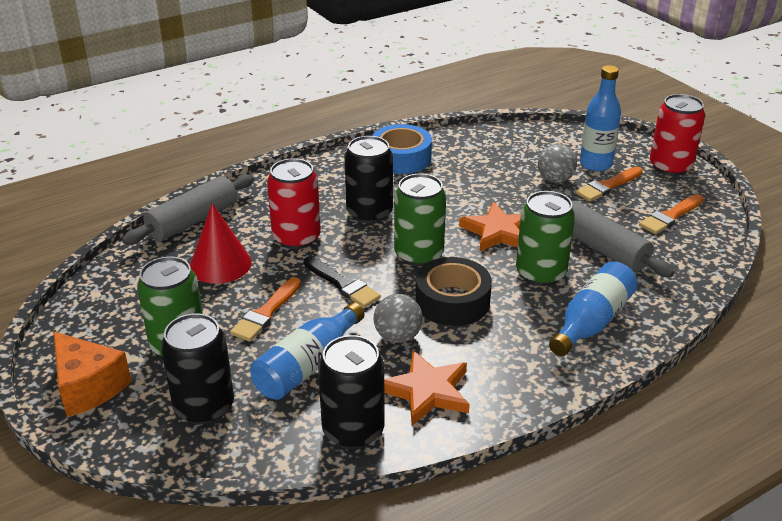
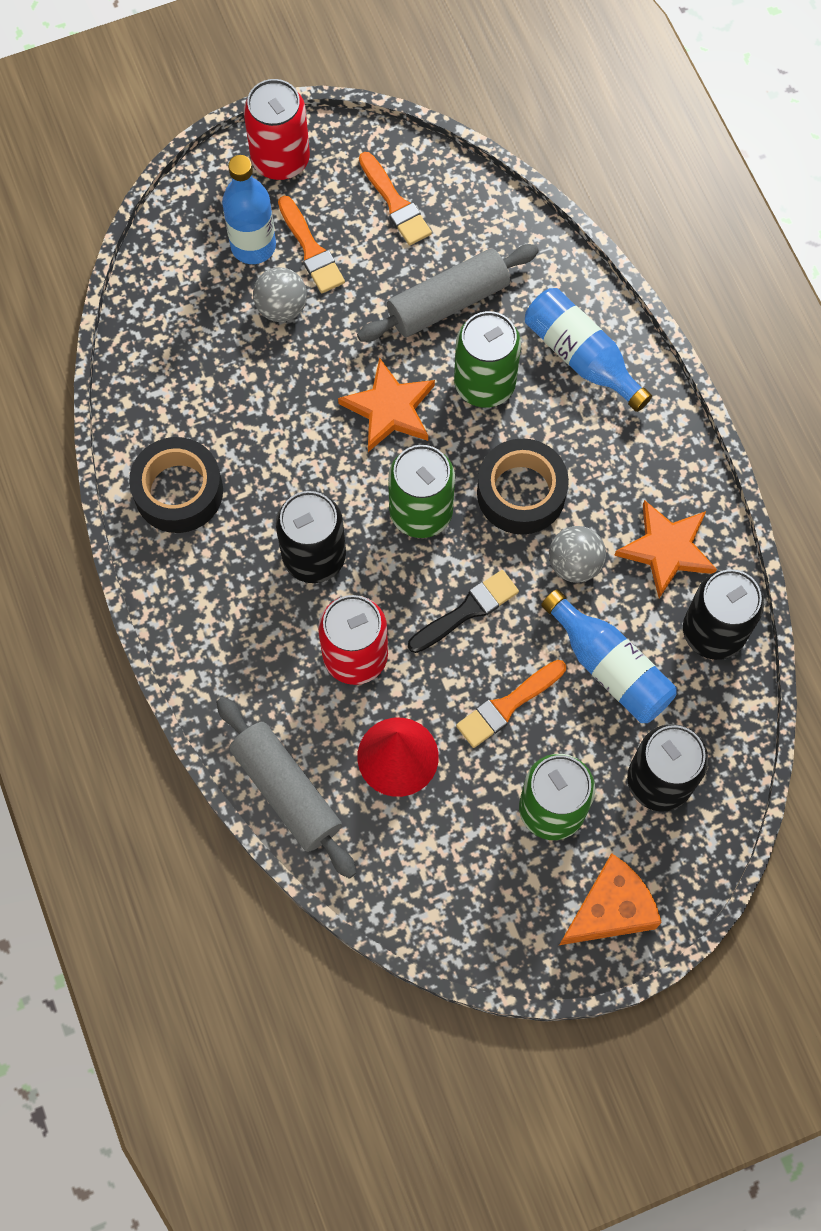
camera: 80 degrees left, 35 degrees up
(266, 313) = (507, 705): orange brush -> orange brush turned 105 degrees clockwise
(401, 158) = (178, 491): blue tape -> black tape

